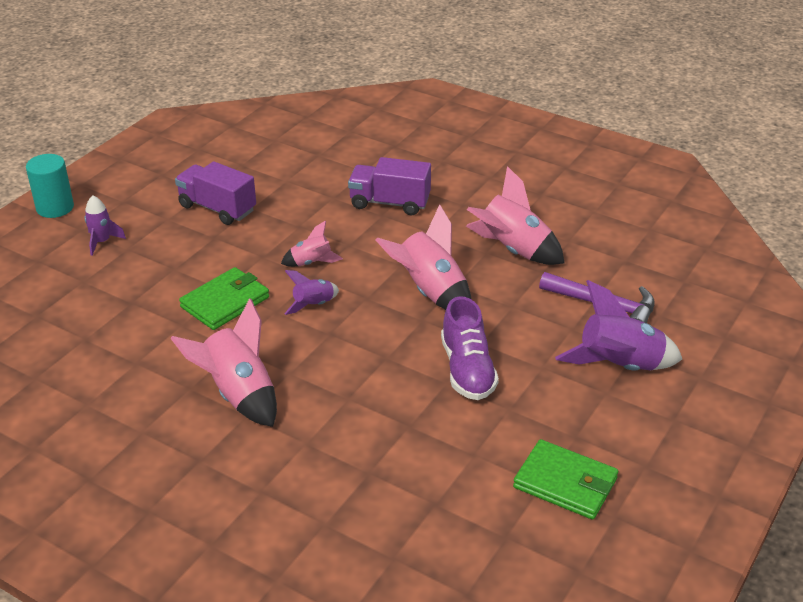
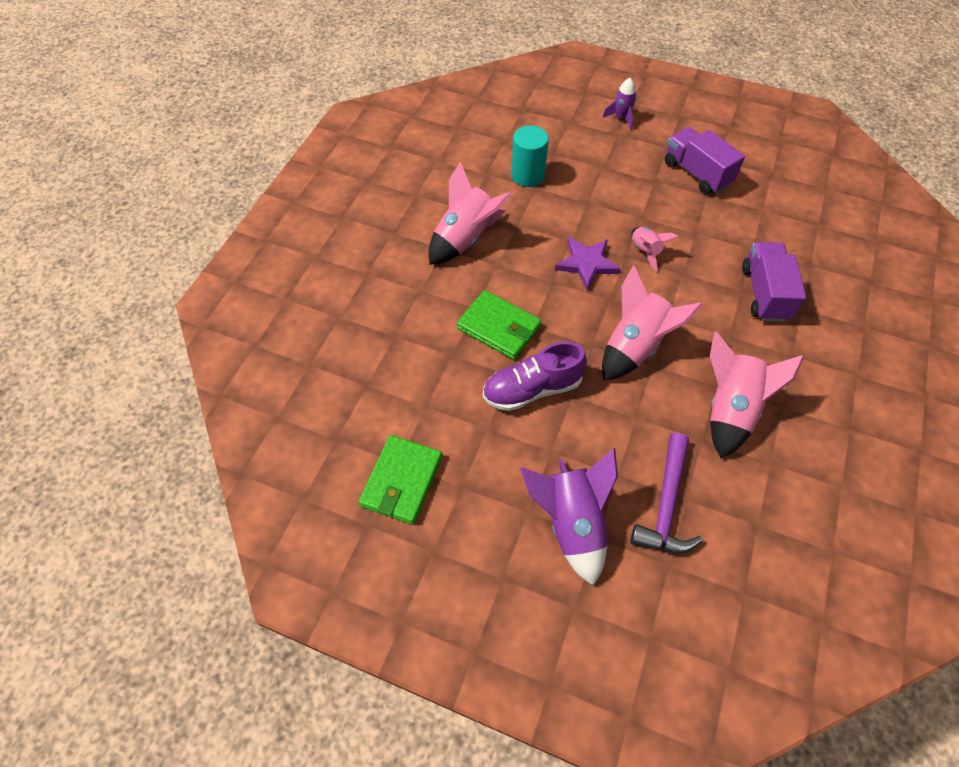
camera: 80 degrees right, 20 degrees up
(55, 208) = (653, 81): turquoise cylinder -> turquoise cylinder (528, 175)
(217, 208) = (696, 173): purple truck -> purple truck turned 60 degrees counterclockwise
(225, 302) = (571, 207): green wallet -> green wallet (499, 327)
(313, 305) = (587, 264): purple rocket -> purple star

